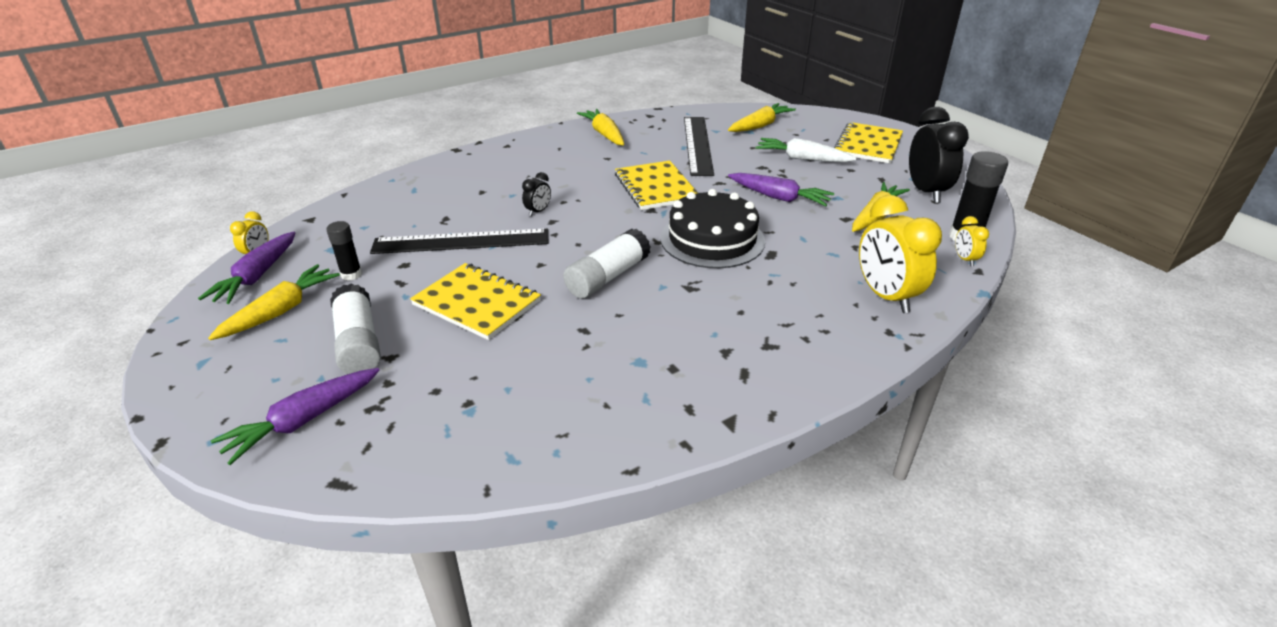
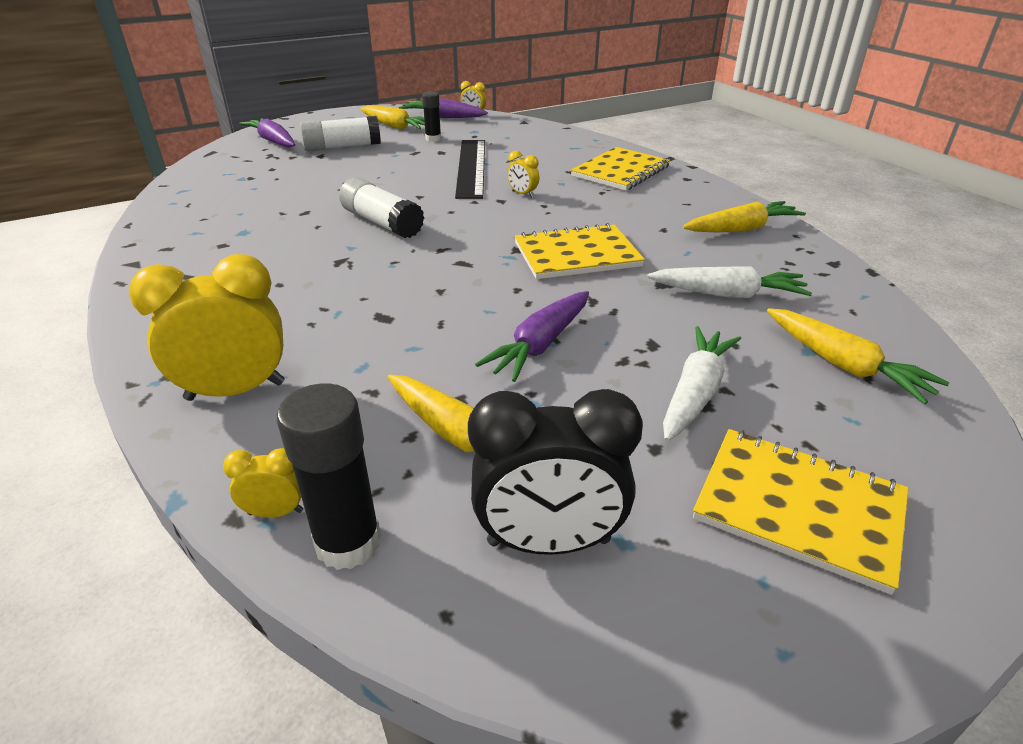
camera: 95 degrees right, 0 degrees up
(477, 303) = (370, 176): yellow notebook -> yellow notebook (620, 171)
(538, 211) = (522, 194): black clock -> yellow clock
(698, 145) = (727, 294): black ruler -> white carrot
(712, 239) = (434, 281): black cake -> none

